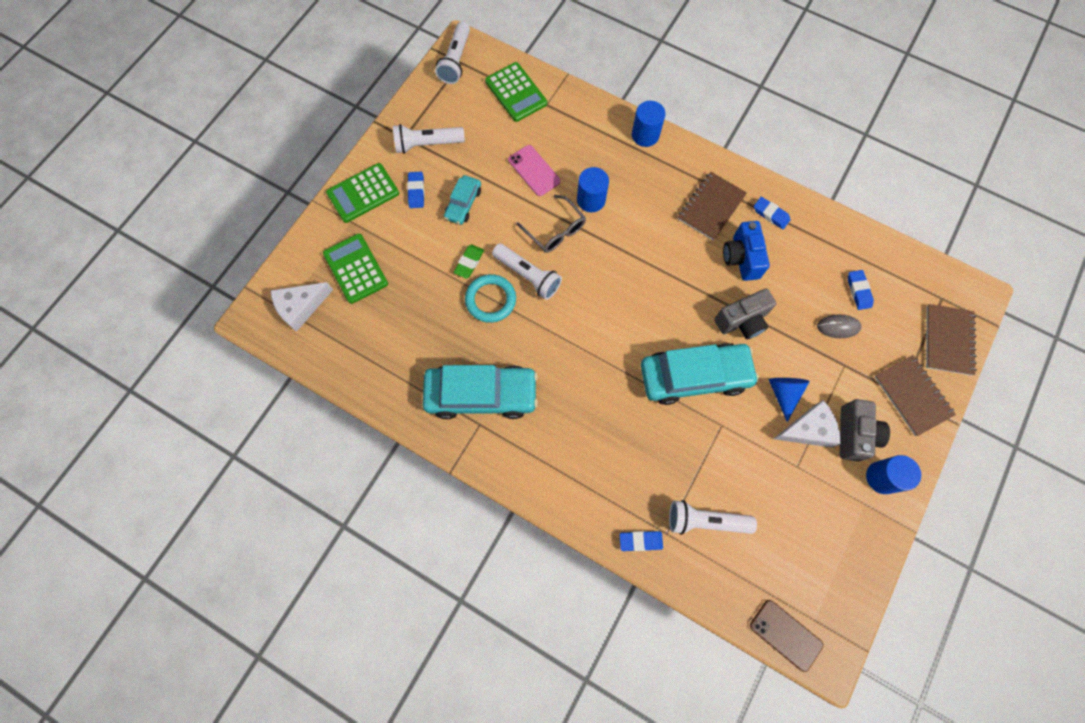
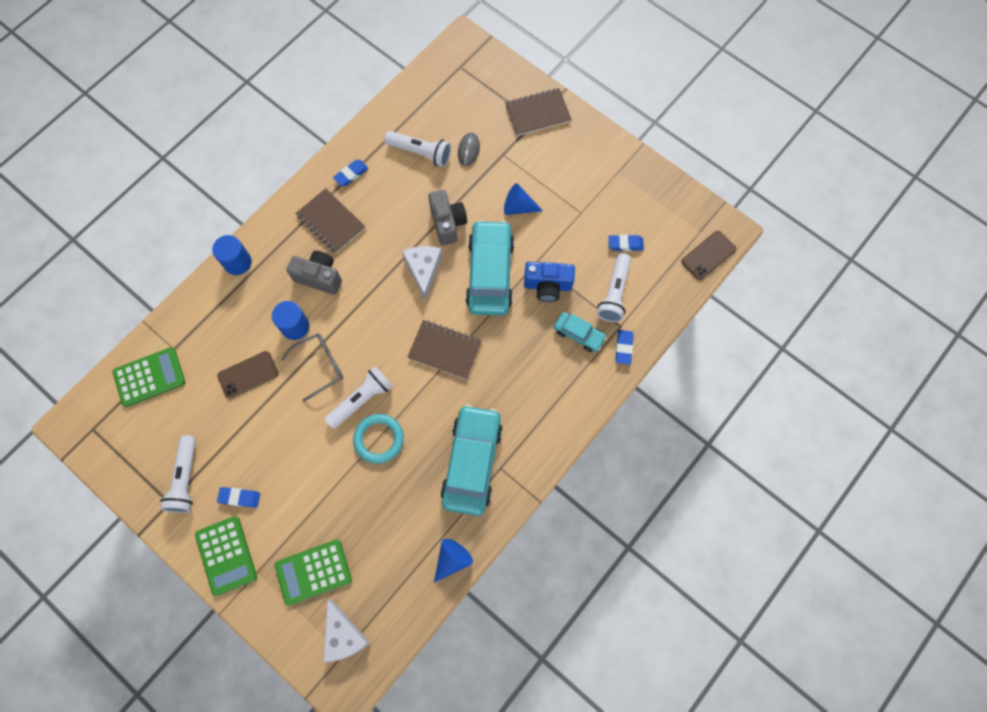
camera: 80 degrees left, 0 degrees up
(380, 392) = (452, 559): none -> blue cone
(456, 61) = (88, 434): white flashlight -> white flashlight (420, 153)
(463, 204) = (267, 451): turquoise car -> turquoise car (579, 334)
(469, 263) = (334, 454): green eraser -> none
(534, 170) = (248, 374): pink phone -> brown phone
(741, 258) = (388, 209): blue camera -> blue camera (547, 286)
(808, 429) = (552, 196): white cheese -> white cheese (423, 269)
(854, 434) = (561, 164): grey camera -> grey camera (319, 277)
(858, 291) = (440, 126): blue eraser -> blue eraser (625, 244)
(882, 477) = (599, 154): blue cylinder -> none
(948, 340) = (497, 74): brown notebook -> brown notebook (445, 350)

